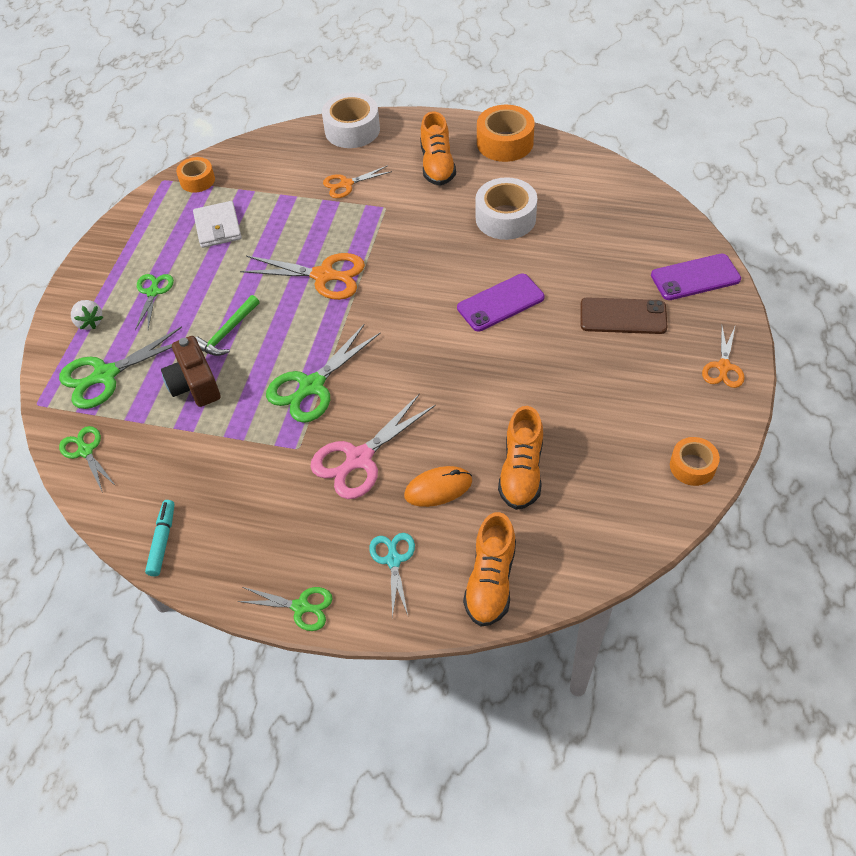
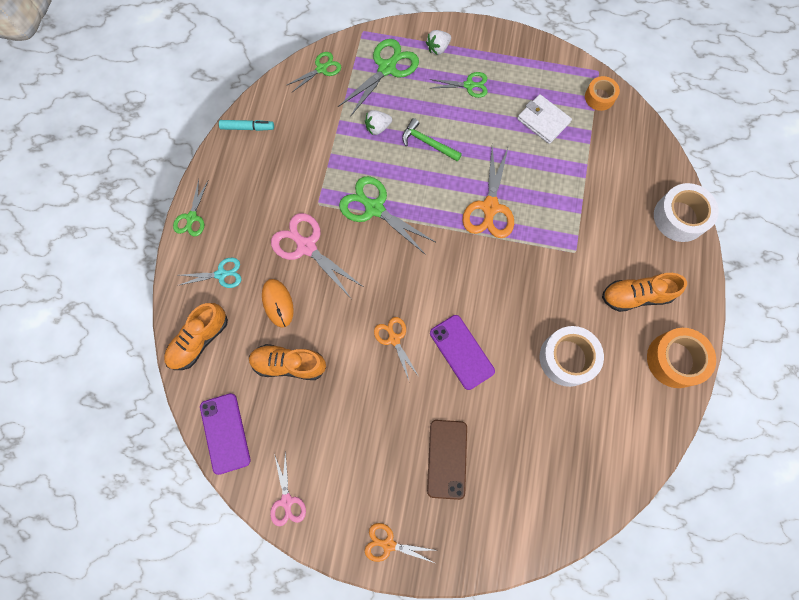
camera: 85 degrees right, 20 degrees up
(105, 375) = (387, 68): green scissors -> green scissors turned 75 degrees clockwise
(194, 384) = (377, 128): brown camera -> white strawberry
(218, 227) = (543, 121): white wallet -> white wallet turned 60 degrees clockwise
(346, 184) = (603, 217): orange scissors -> orange scissors (394, 339)
(491, 581) = (199, 340): orange shoe -> orange shoe turned 60 degrees counterclockwise
(692, 466) = (287, 501): orange tape -> pink scissors
(695, 277) = (496, 533): purple phone -> purple phone (225, 433)

